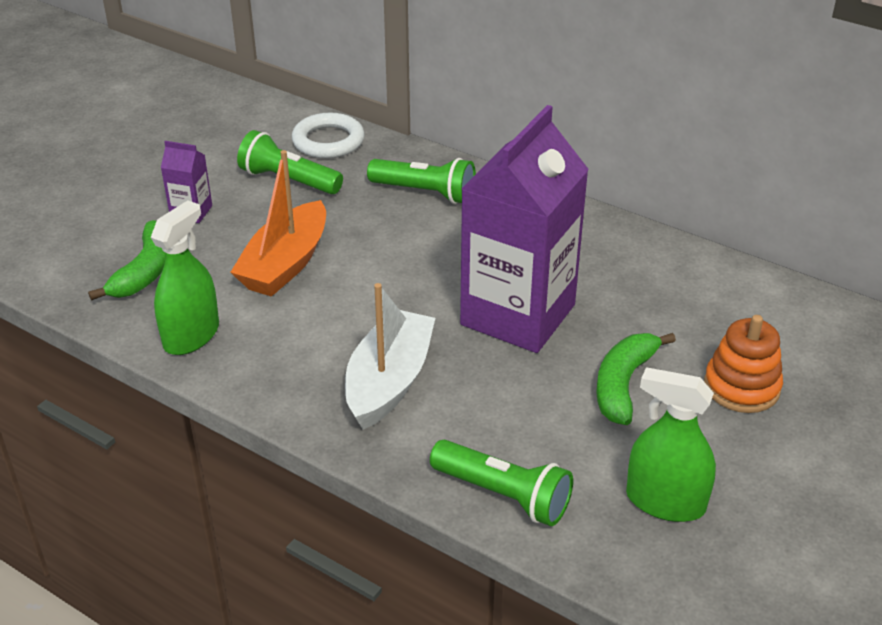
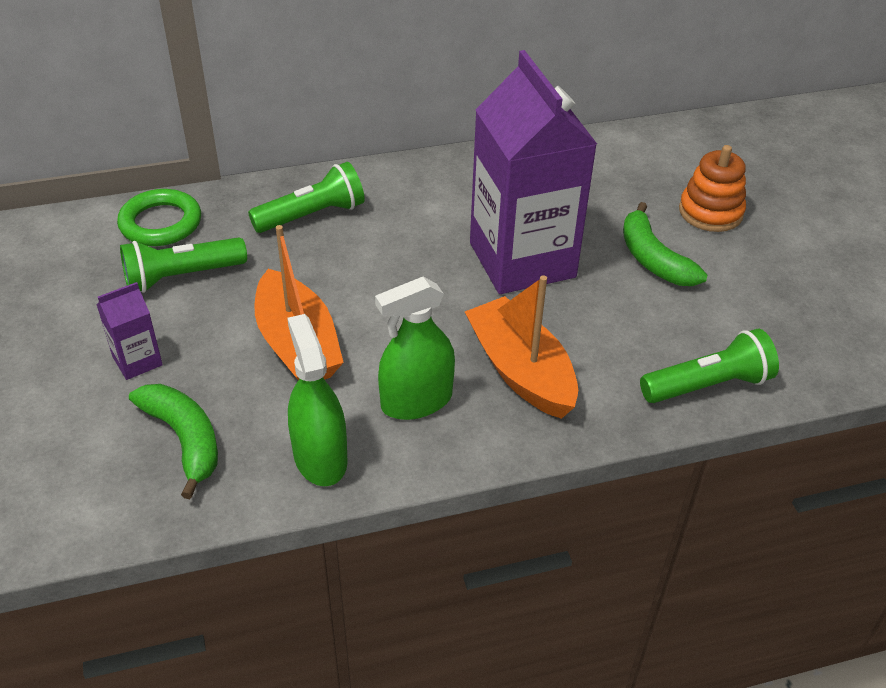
camera: 50 degrees left, 5 degrees up
(328, 141) = (161, 223): white ring -> green ring
(389, 381) = (521, 371): white boat -> orange boat
(665, 502) = (785, 313): green spray bottle -> green spray bottle (416, 401)

